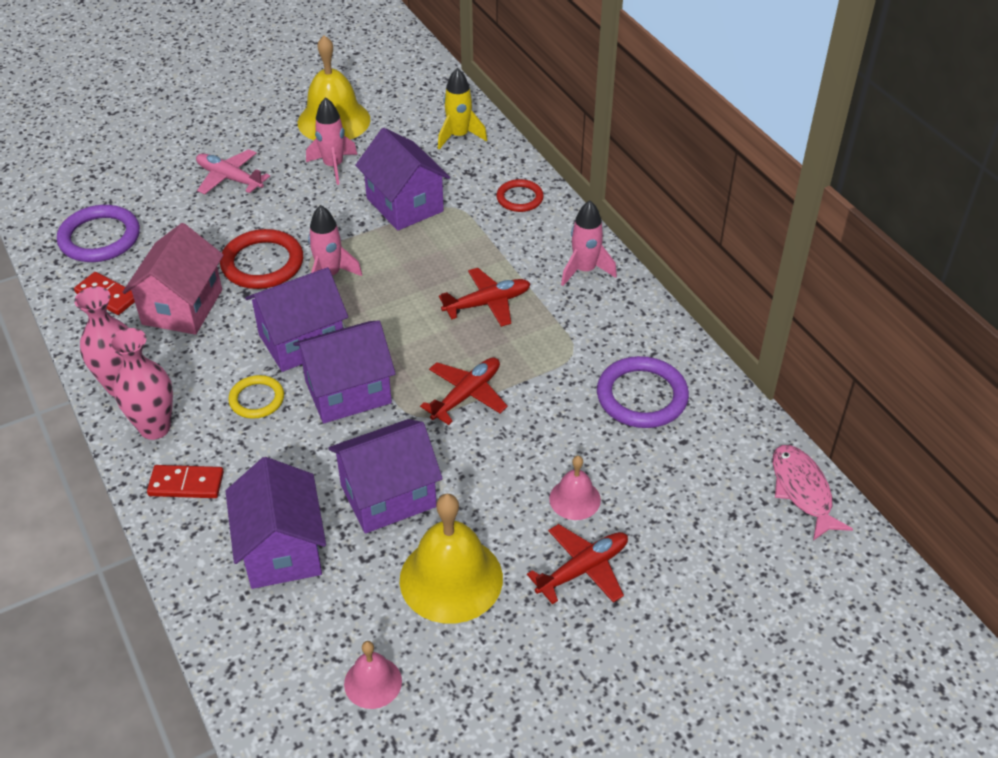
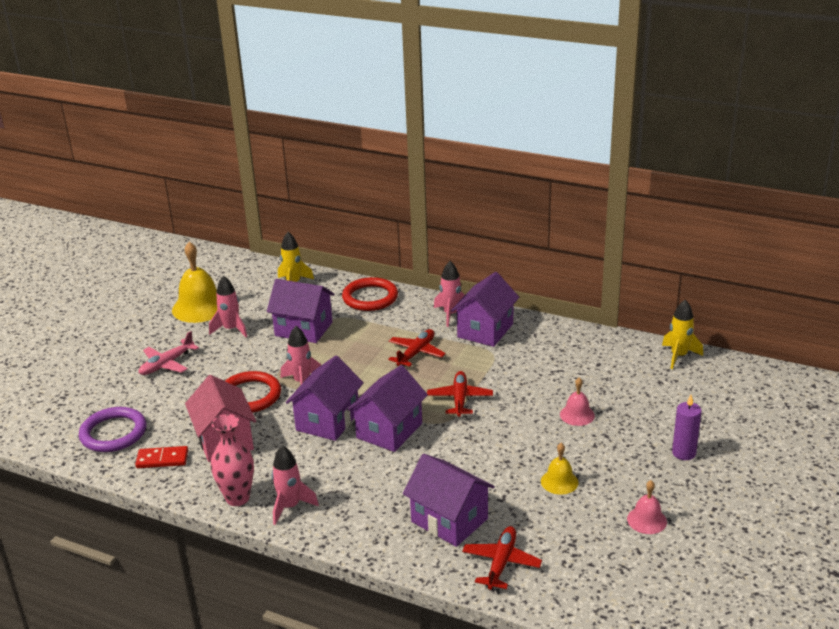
camera: 35 degrees left, 15 degrees down
(155, 428) = (290, 506): pink vase -> pink rocket
(186, 484) = (349, 522): red domino -> none
(230, 178) = (167, 364): pink plane -> pink plane turned 45 degrees counterclockwise
(257, 399) = (337, 461): yellow ring -> none
(373, 682) = (579, 548): pink bell -> pink bell (647, 520)
(388, 496) = (477, 465): purple house -> purple house (485, 330)
(451, 578) = (559, 481): yellow bell -> yellow bell, size x0.52
(519, 198) = (370, 297): red ring -> red ring, size x1.66
(582, 569) = (619, 441): red plane -> red plane (501, 563)
(642, 396) = (553, 355): purple ring -> none
(643, 637) = (684, 453): none -> purple candle
(802, 491) = (679, 356): pink fish -> yellow rocket

